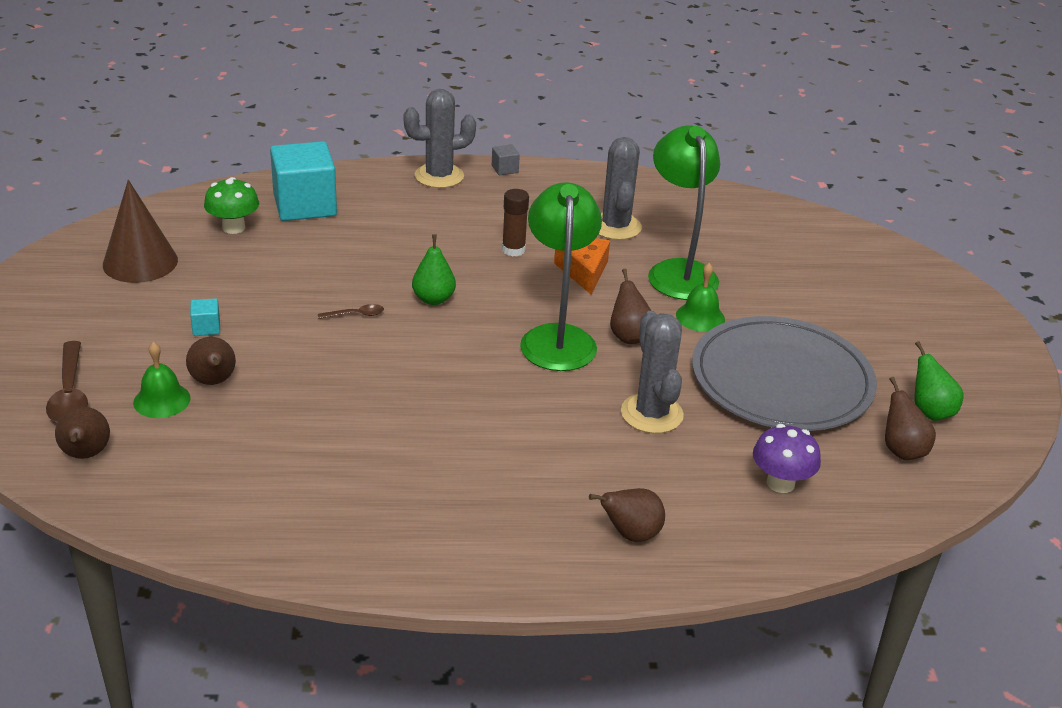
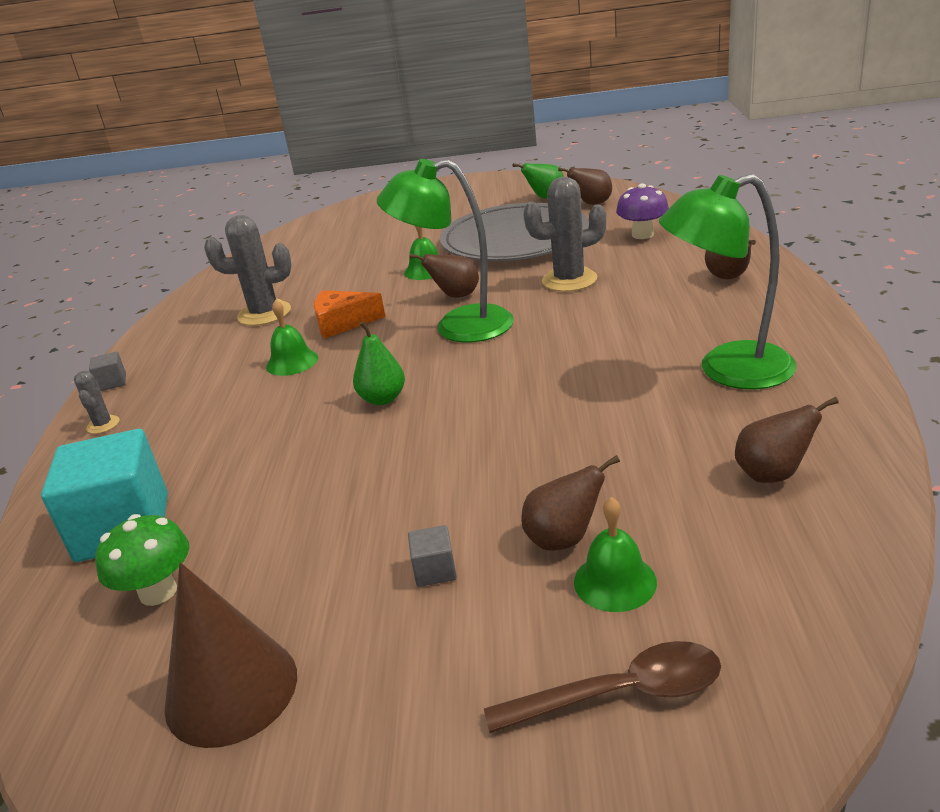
camera: 80 degrees left, 5 degrees down
(86, 455) = (763, 635): brown pear -> brown pear (773, 474)
(206, 327) = (435, 570): turquoise cube -> grey cube
(356, 315) = (410, 447): brown spoon -> none
(439, 176) = (103, 425): grey cactus -> grey cactus, size x0.50
(513, 250) = (292, 362): brown glue stick -> green bell
(678, 271) = (352, 282): green lamp -> green lamp (727, 370)

